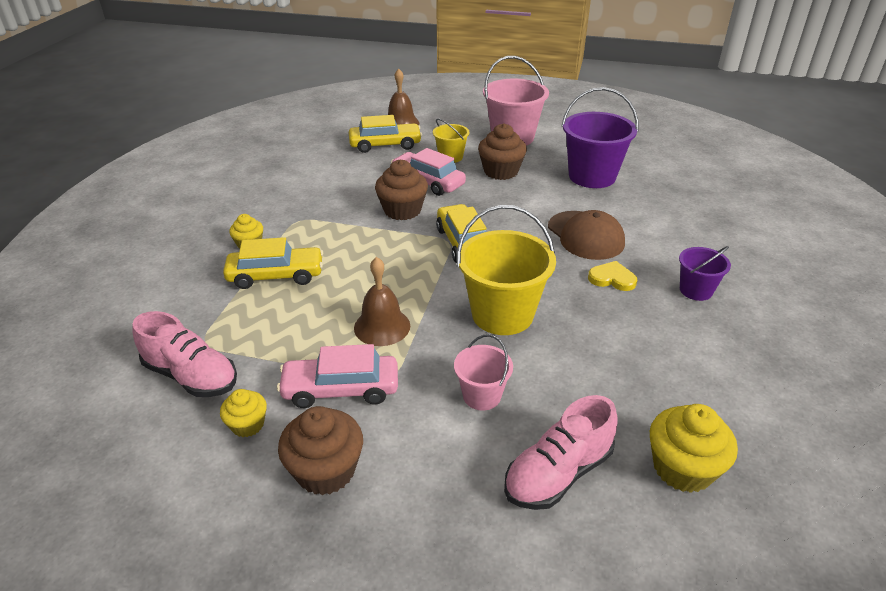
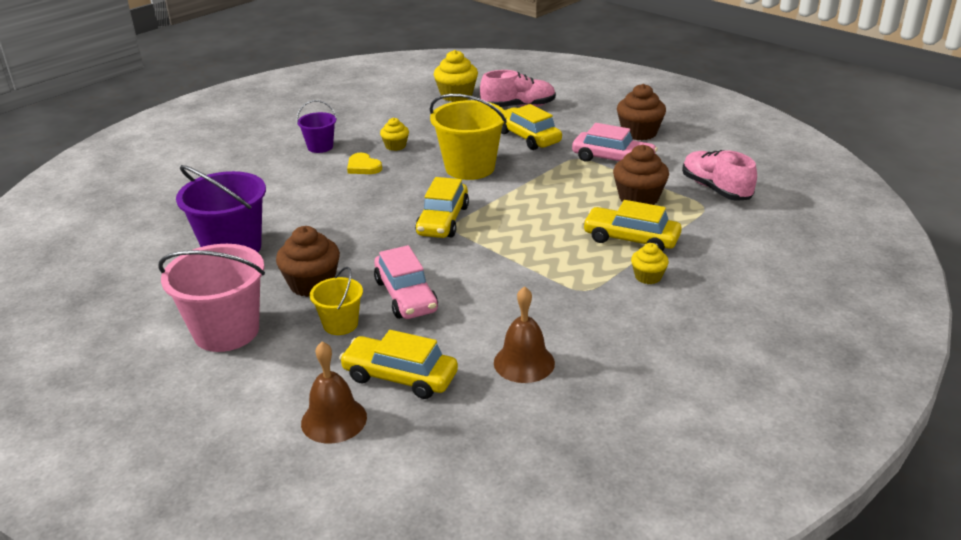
camera: 150 degrees left, 5 degrees down
(247, 425) = (680, 158): yellow cupcake -> yellow cupcake (395, 146)
(382, 326) = (563, 182): brown bell -> brown bell (524, 362)
(402, 210) = (467, 269): brown cupcake -> brown cupcake (638, 198)
(482, 396) = (527, 137): pink bucket -> yellow car
(585, 235) = (333, 198): brown cap -> none

